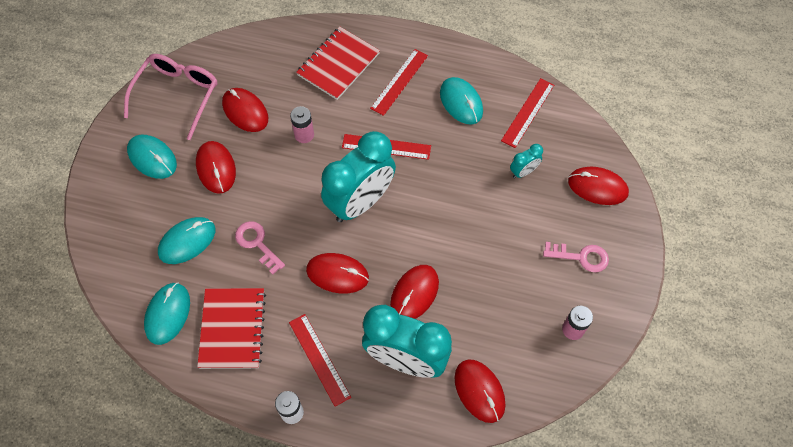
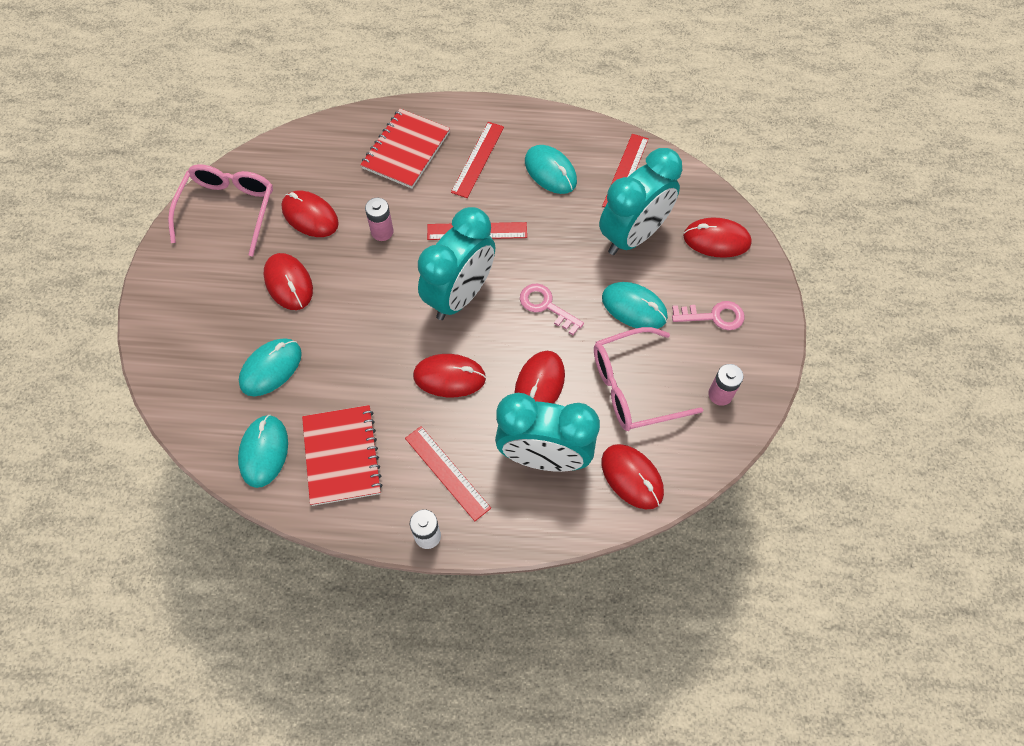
camera: 10 degrees left, 0 degrees up
(152, 158) = (212, 283): turquoise mouse -> turquoise mouse (634, 307)
(257, 244) = (352, 358): pink key -> pink key (546, 306)
(496, 310) = (633, 387): none -> pink glasses
(523, 172) = (633, 235): turquoise clock -> turquoise clock, size x2.33

